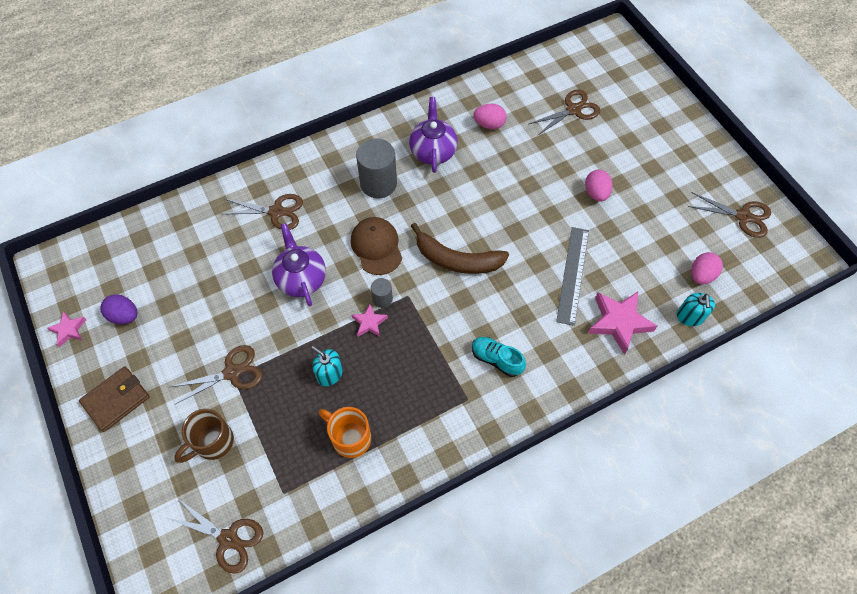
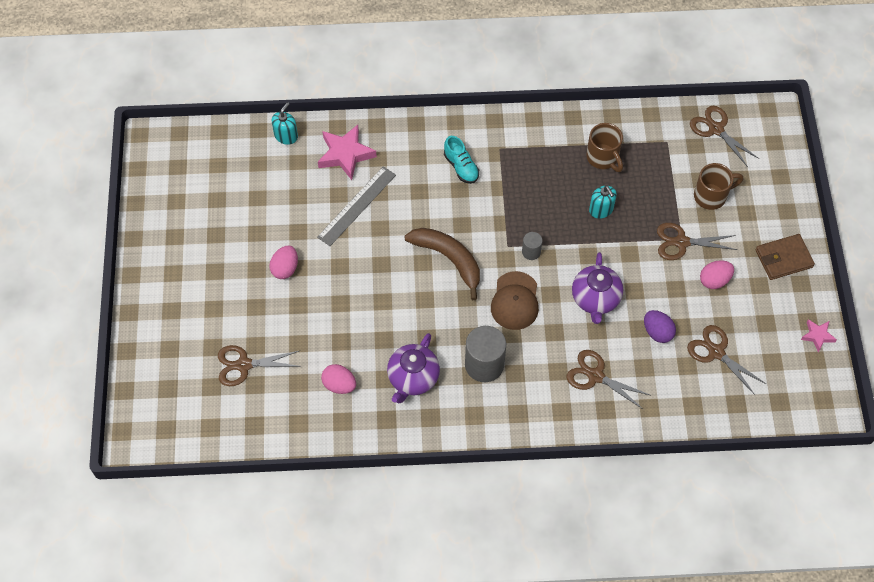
camera: 155 degrees left, 0 degrees up
(124, 316) = (765, 329): purple egg -> purple egg (657, 332)
(350, 438) = (603, 158): orange mug -> brown mug
(369, 323) = (551, 236): pink star -> none
(701, 275) = (250, 162): pink egg -> pink egg (714, 280)
(743, 216) = (173, 193): brown scissors -> brown scissors (716, 352)

